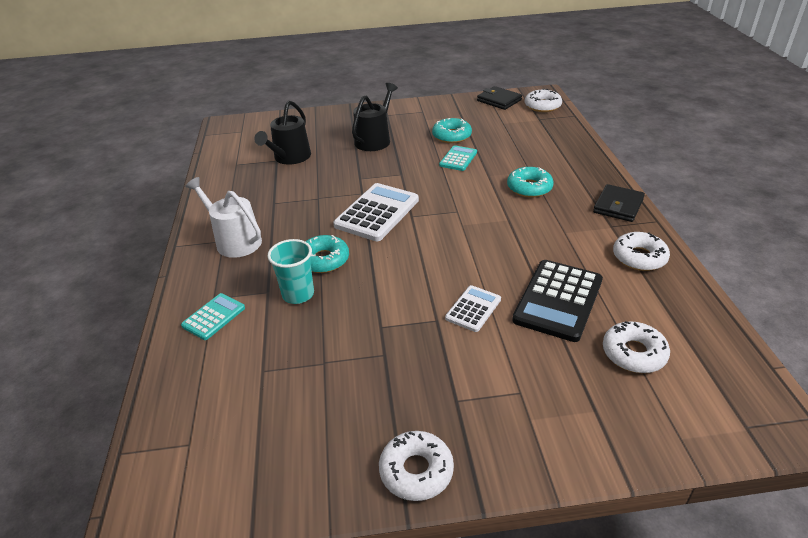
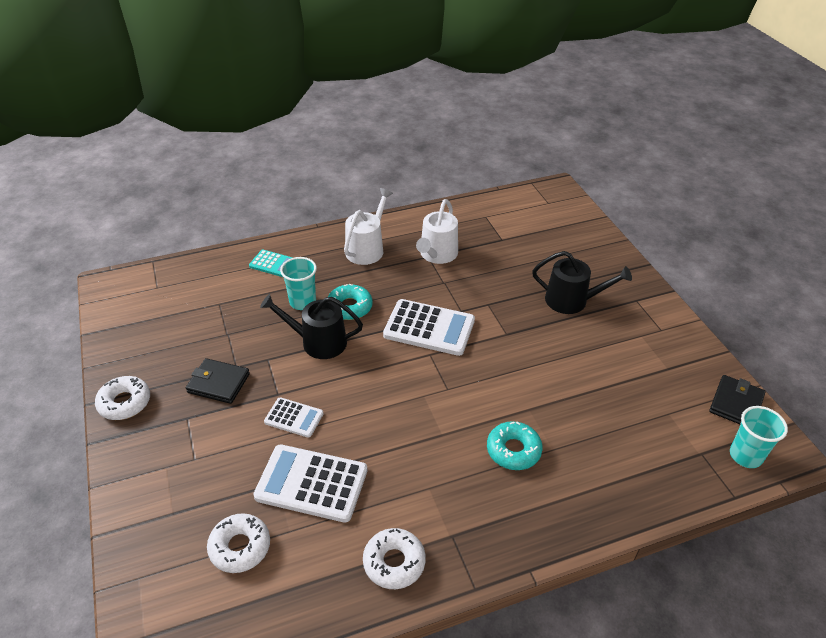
camera: 75 degrees right, 5 degrees up
(274, 197) = (437, 254): none -> white watering can
(290, 157) = (510, 247): black watering can -> black watering can (318, 342)
(451, 136) = (610, 365): turquoise donut -> none
(458, 159) = (556, 377): turquoise calculator -> none
(542, 106) = (745, 456): white donut -> turquoise cup
(558, 300) = (311, 483): black calculator -> white calculator
(618, 206) = (499, 545): black wallet -> black wallet (218, 383)

